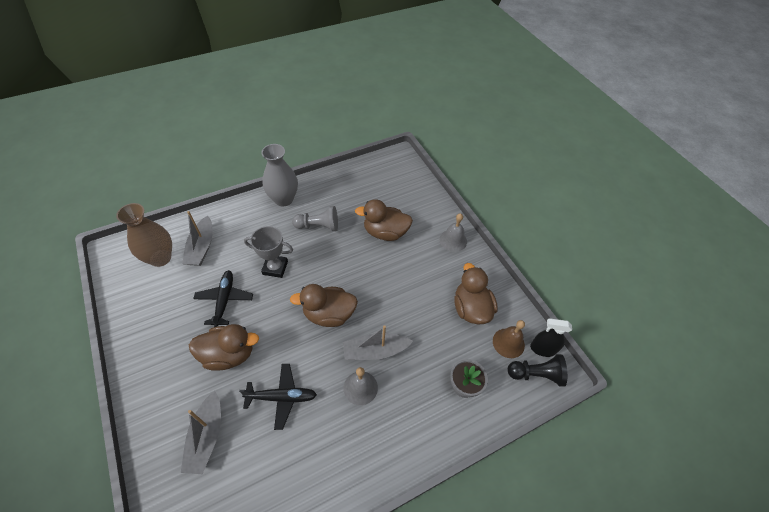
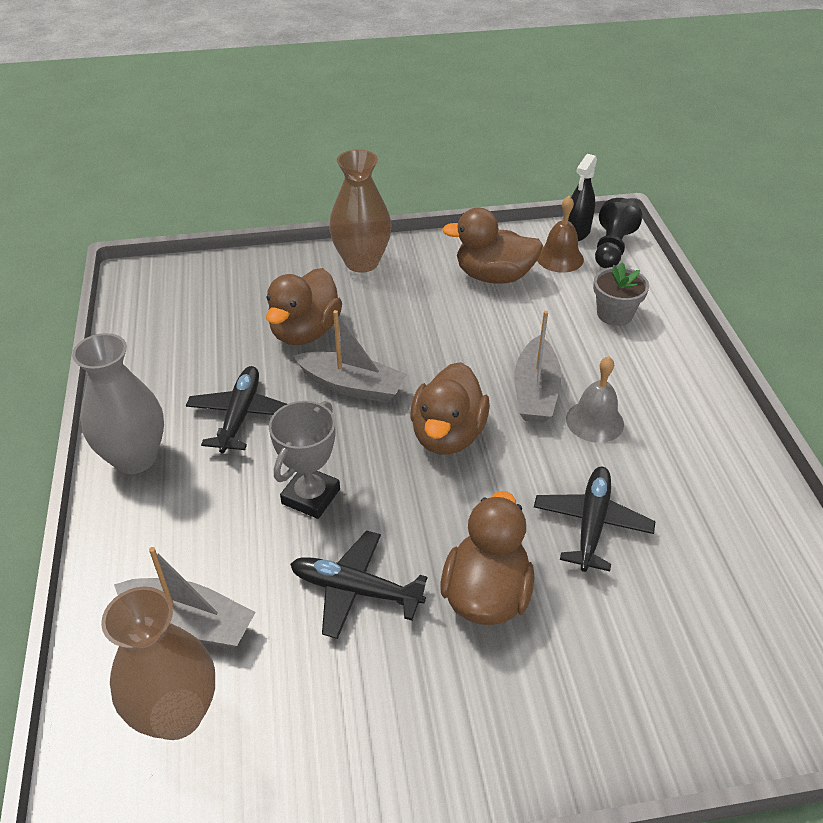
camera: 70 degrees left, 10 degrees down
(206, 437) = (648, 645): grey boat -> grey boat (352, 386)
(318, 226) = (240, 416): grey pawn -> black plane
(453, 240) = (362, 262): grey bell -> brown vase

